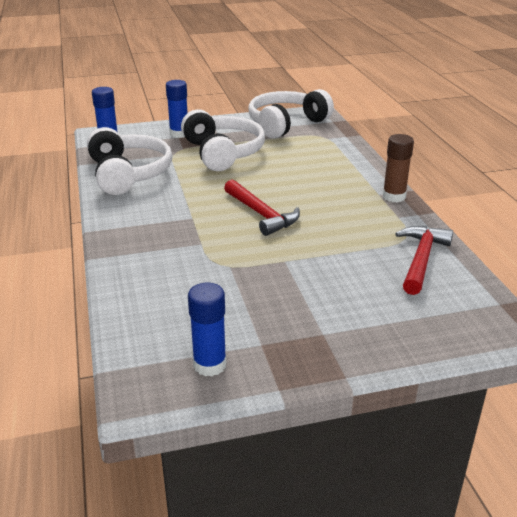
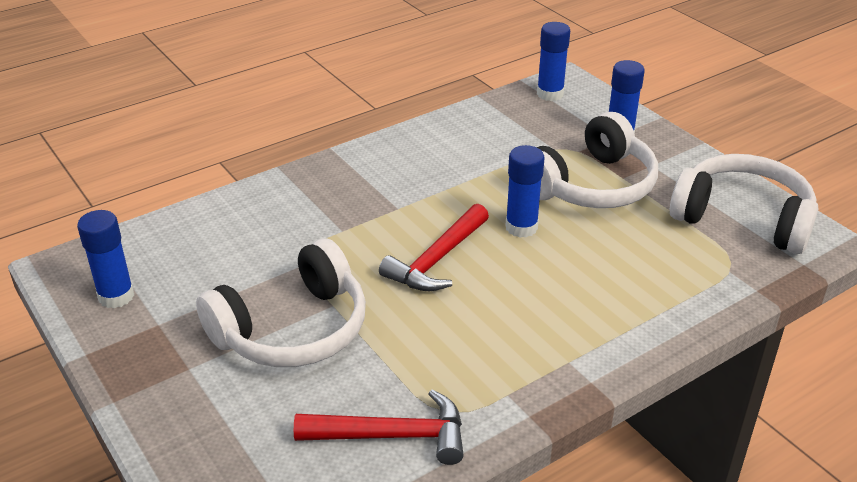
camera: 70 degrees right, 5 degrees up
(128, 174) = (476, 133): white headphones -> white headphones (292, 329)
(248, 181) = (521, 227): none -> blue glue stick
(394, 196) = (570, 380): brown glue stick -> none

